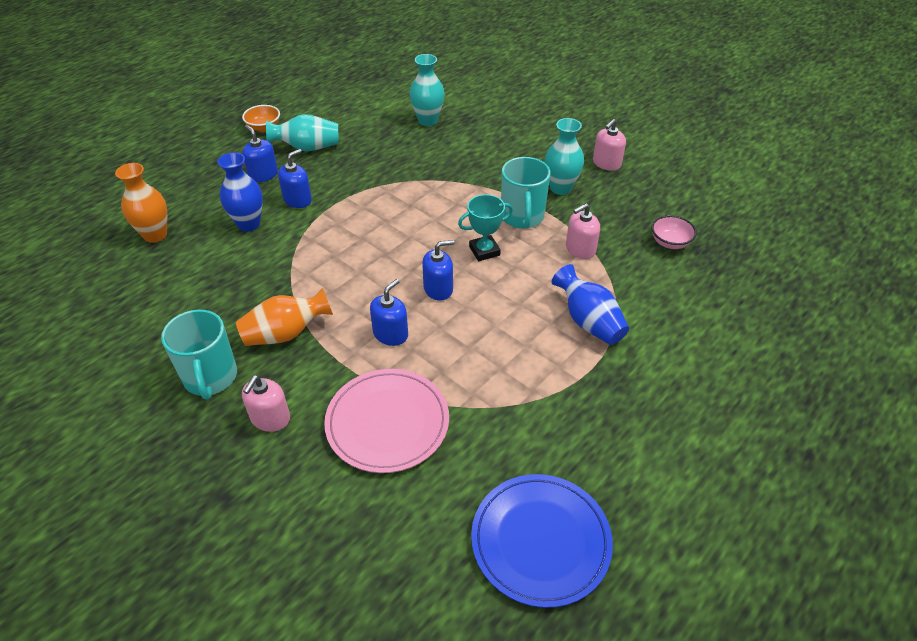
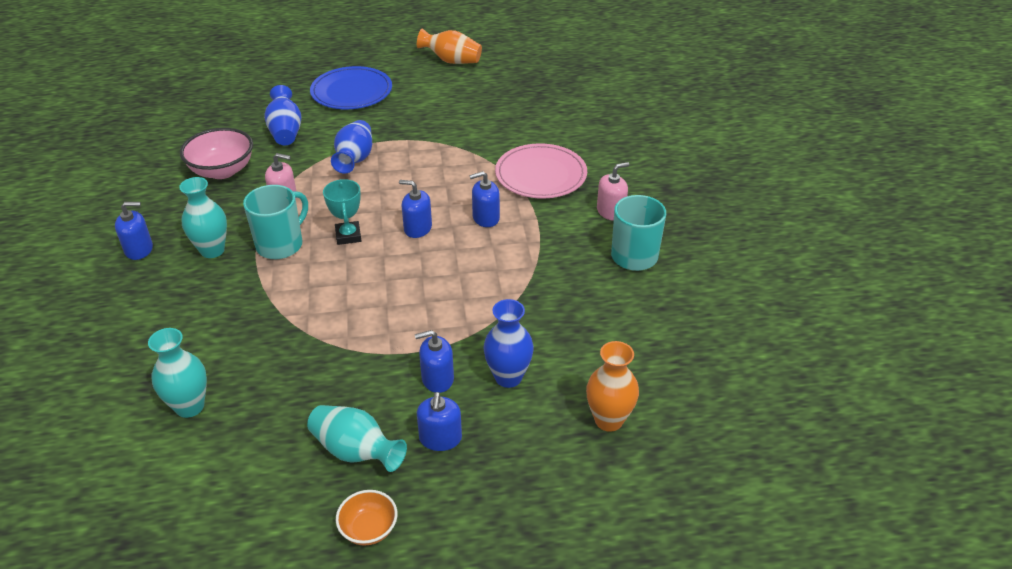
camera: 140 degrees left, 5 degrees down
(286, 333) = (558, 257): orange vase -> orange vase (451, 61)
(484, 251) = (348, 236): turquoise trophy -> turquoise trophy turned 60 degrees clockwise
(540, 541) = (517, 100): blue plate -> blue plate (351, 92)
(606, 163) = (139, 249): pink soap dispenser -> blue soap dispenser
(670, 242) = (222, 171): pink bowl -> pink bowl, size x1.73
(698, 311) = (285, 131): none -> blue vase

